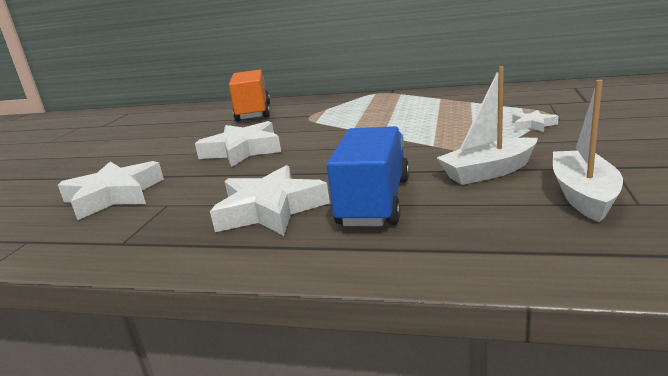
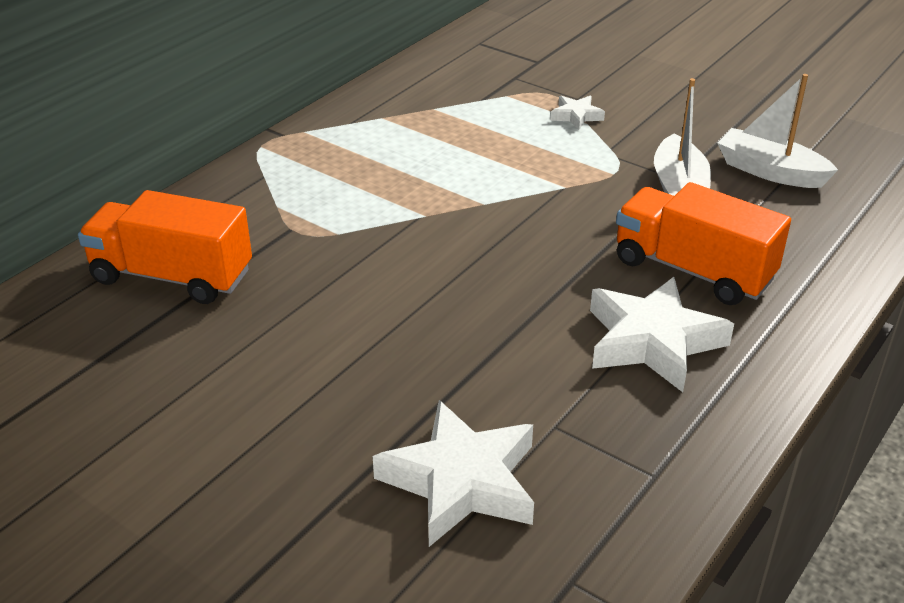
camera: 70 degrees left, 15 degrees up
(242, 150) = (395, 325): white star -> none
(374, 202) = (693, 270): blue truck -> orange truck

